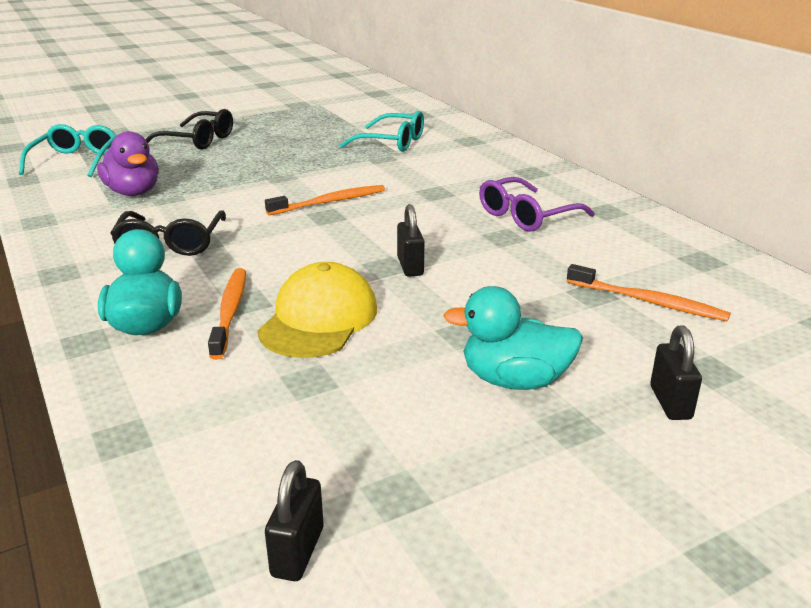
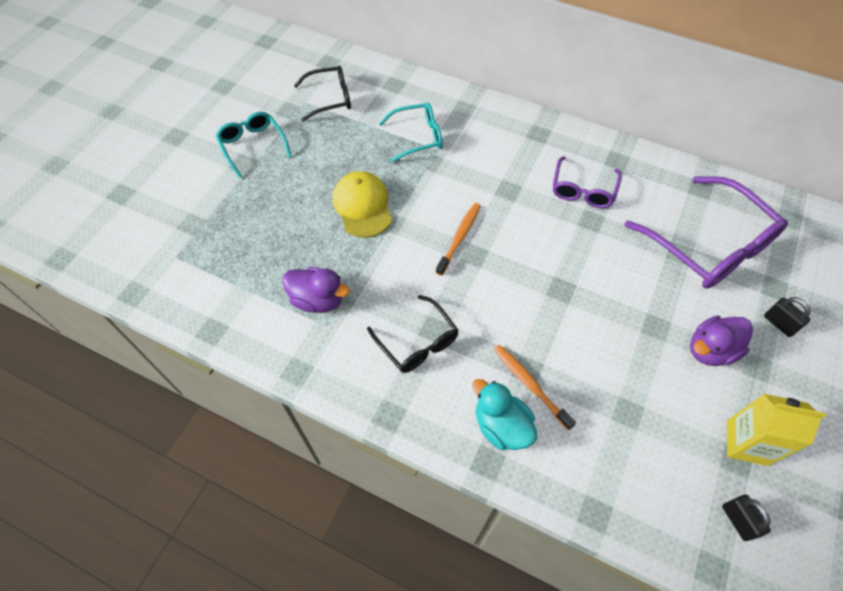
camera: 35 degrees left, 30 degrees up
(76, 161) = (218, 283): turquoise glasses -> turquoise glasses (253, 146)
(198, 140) = (276, 204): black glasses -> black glasses (330, 98)
(319, 319) = (580, 361): yellow cap -> yellow cap (362, 206)
(410, 266) = (574, 282): black padlock -> none
(438, 484) = (746, 443): none -> yellow carton
(514, 380) = (710, 350): turquoise duck -> purple duck
(648, 302) = (709, 245): orange toothbrush -> purple glasses

